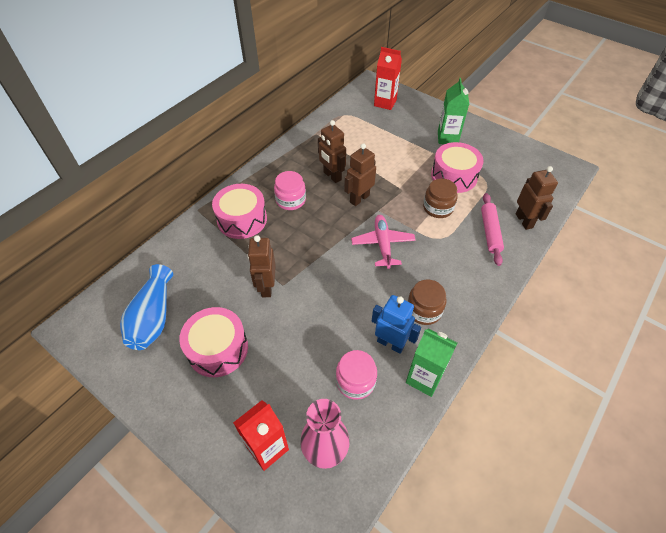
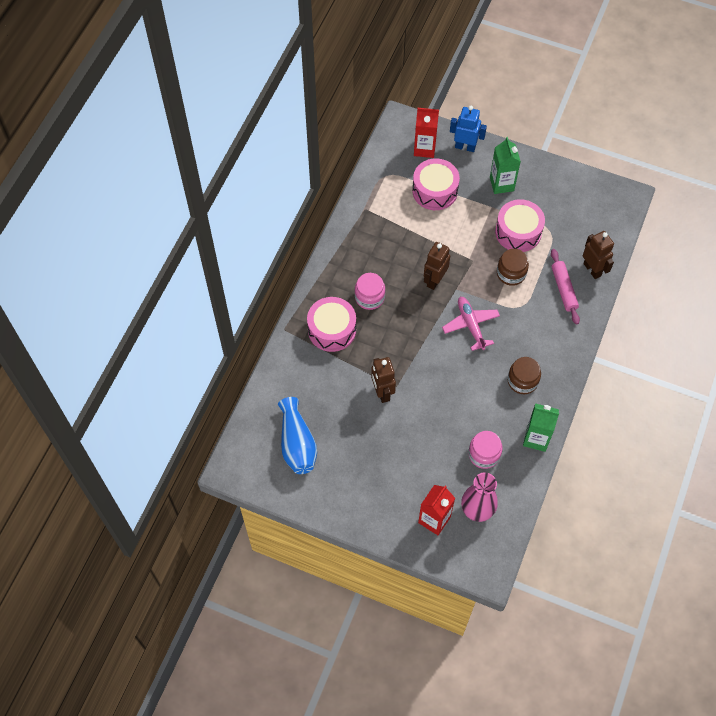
camera: 15 degrees left, 10 degrees up
(218, 349) = (364, 456): pink drum -> pink drum (435, 191)
(332, 176) = (400, 259): brown robot -> none
(390, 343) = (503, 416): blue robot -> blue robot (465, 147)

